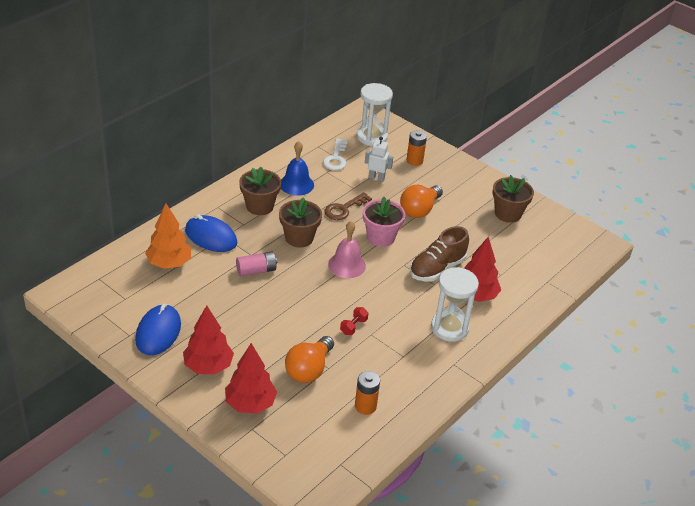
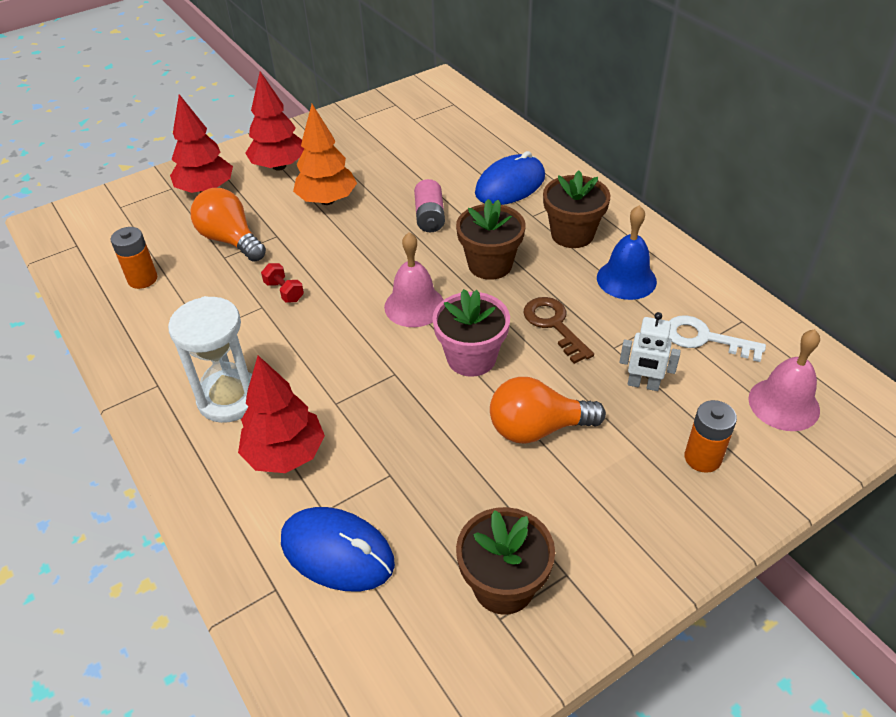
camera: 110 degrees right, 5 degrees up
(158, 332) = (349, 137): blue mouse -> blue mouse (337, 552)
(169, 263) = (465, 150): orange tree -> orange tree (327, 200)
(372, 137) = (784, 404): white hourglass -> pink bell
(376, 177) = (643, 385): white robot -> white robot turned 75 degrees clockwise
(419, 210) = (537, 428): orange light bulb -> orange light bulb turned 60 degrees counterclockwise
(437, 268) = (370, 416): brown shoe -> none

